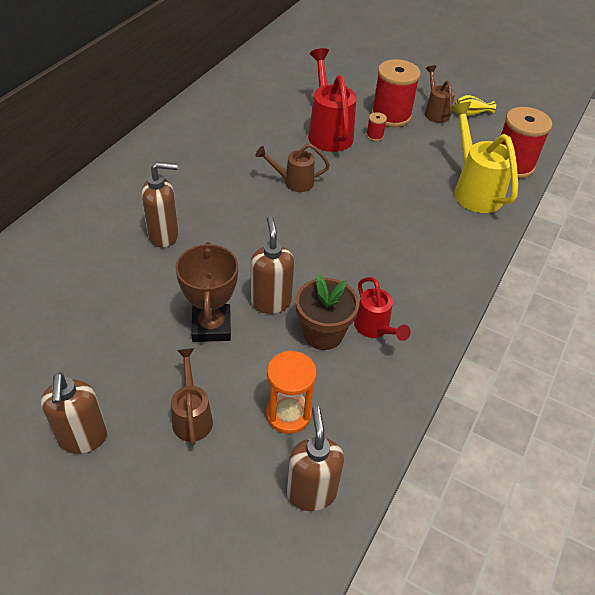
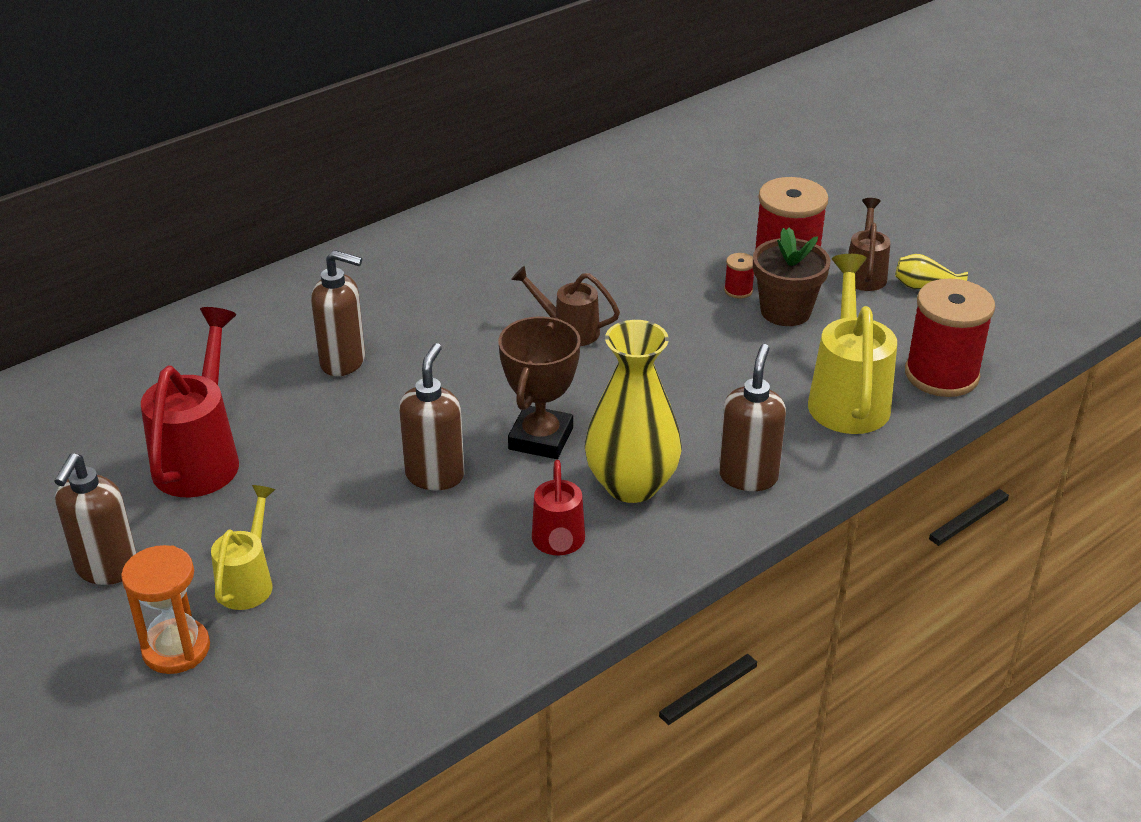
camera: 25 degrees right, 10 degrees down
(192, 416) = (248, 581): brown watering can -> yellow watering can
(211, 326) = (337, 486): brown trophy -> brown trophy (541, 438)
(288, 414) = (371, 612): orange hourglass -> orange hourglass (176, 649)
(311, 492) = (342, 707): brown soap dispenser -> brown soap dispenser (748, 476)
(323, 334) = (481, 531): brown flower pot -> brown flower pot (785, 311)
(328, 132) = (668, 271): red watering can -> red watering can (201, 456)
(392, 276) = (631, 485): none -> yellow vase

